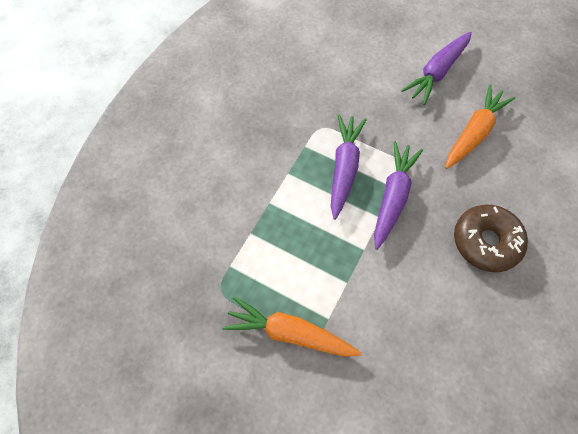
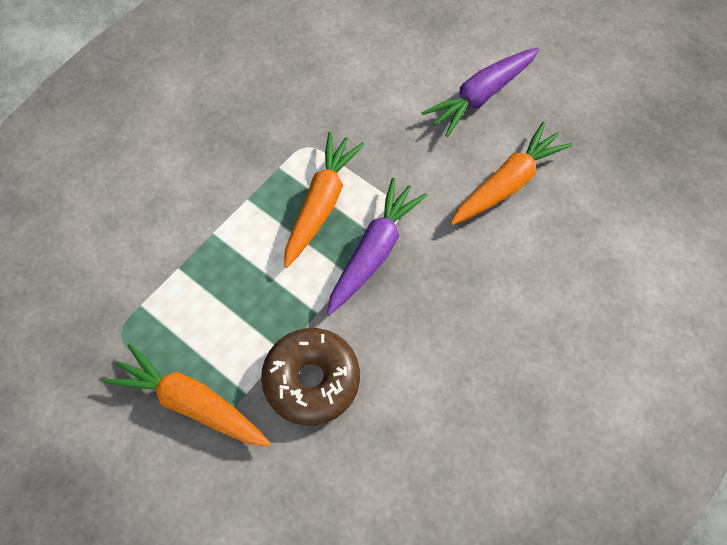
camera: 10 degrees right, 0 degrees up
(344, 168) = (321, 203): purple carrot -> orange carrot
(486, 242) = (480, 329): brown donut -> brown donut (312, 380)

